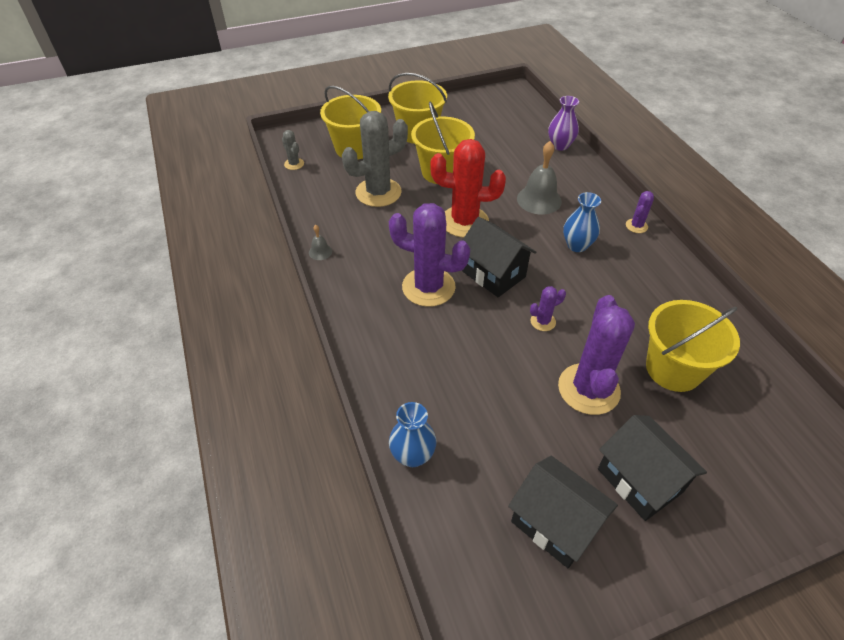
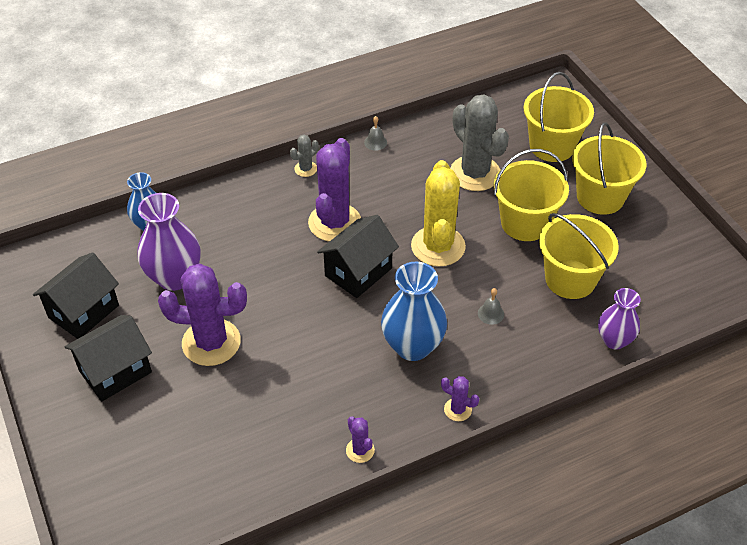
camera: 85 degrees right, 0 degrees up
(294, 164) = (510, 104): grey cactus -> grey cactus (305, 169)
(464, 222) = (438, 246): red cactus -> yellow cactus
(499, 425) = (174, 277): none -> purple vase
(539, 200) = (490, 313): grey bell -> grey bell, size x0.49
(543, 321) = (294, 311): purple cactus -> purple cactus (360, 450)
(577, 245) = (412, 346): blue vase -> blue vase, size x1.58
(673, 369) = (235, 415): yellow bucket -> yellow bucket (570, 279)

